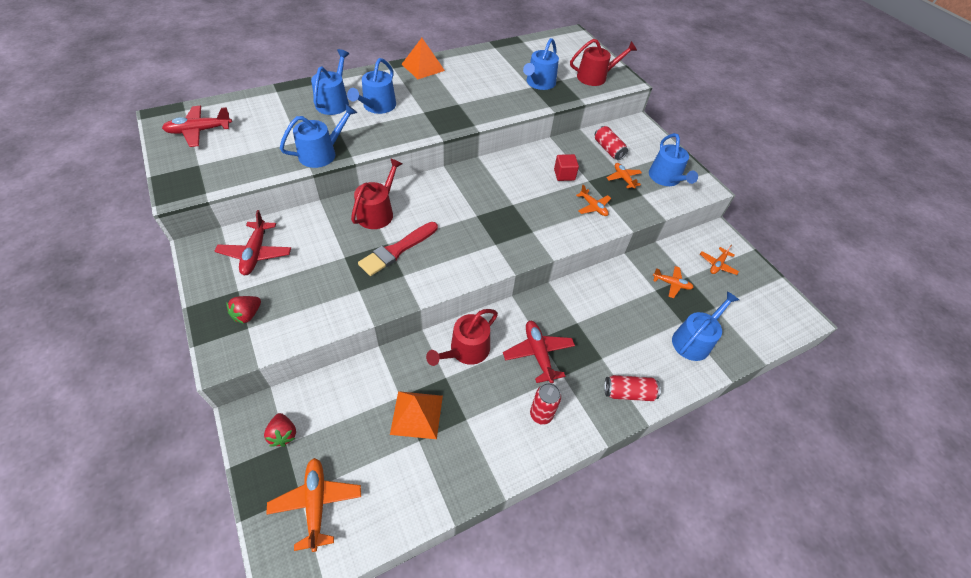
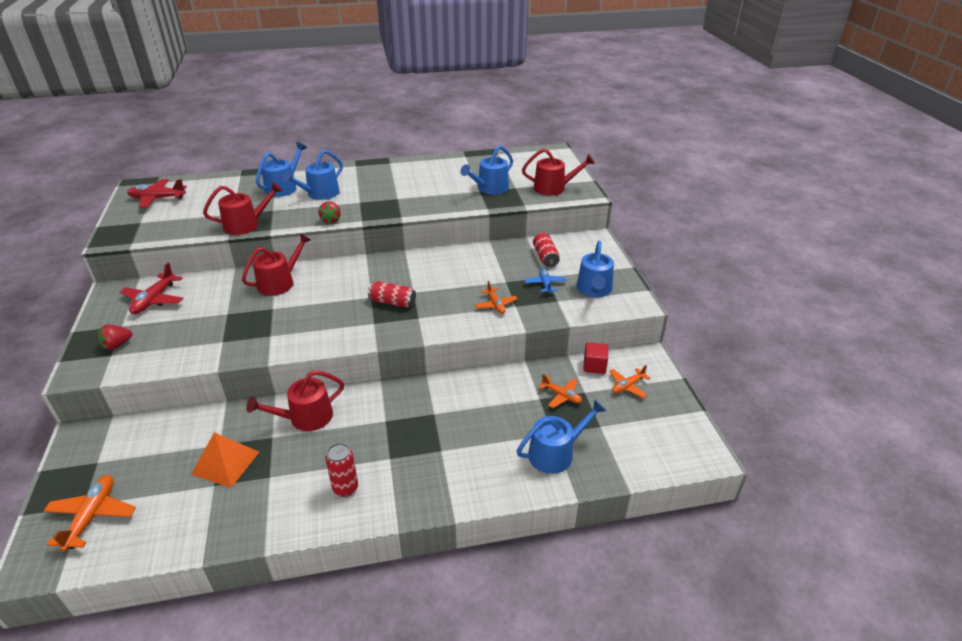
camera: 20 degrees right, 15 degrees down
(283, 434) = (100, 454): red strawberry -> red strawberry (331, 220)
(322, 153) = (246, 225): blue watering can -> red watering can
(397, 250) = (277, 315): red brush -> none
(423, 67) = (383, 167): orange pyramid -> none
(538, 354) = (376, 434): red plane -> none
(564, 175) = (482, 274): red cube -> red cube (594, 366)
(623, 178) = (545, 284): orange plane -> blue plane
(628, 393) = (450, 488): red can -> red can (392, 302)

